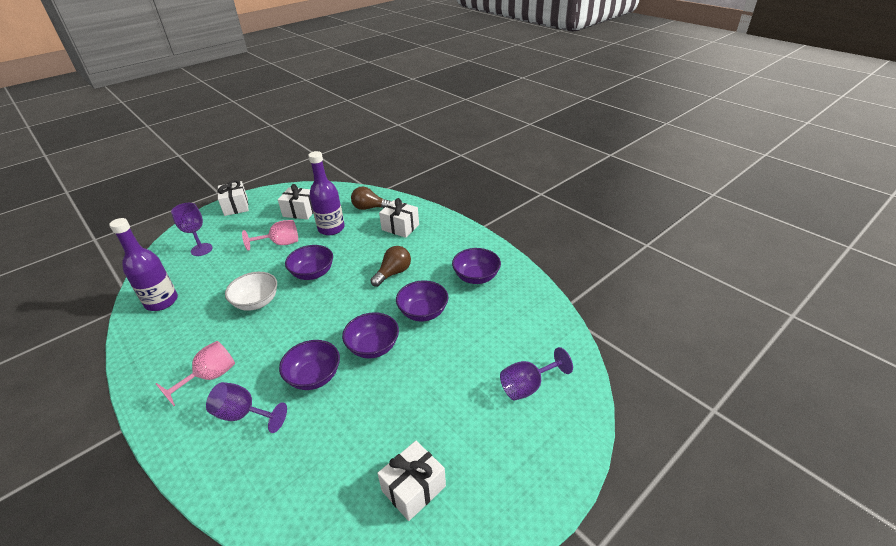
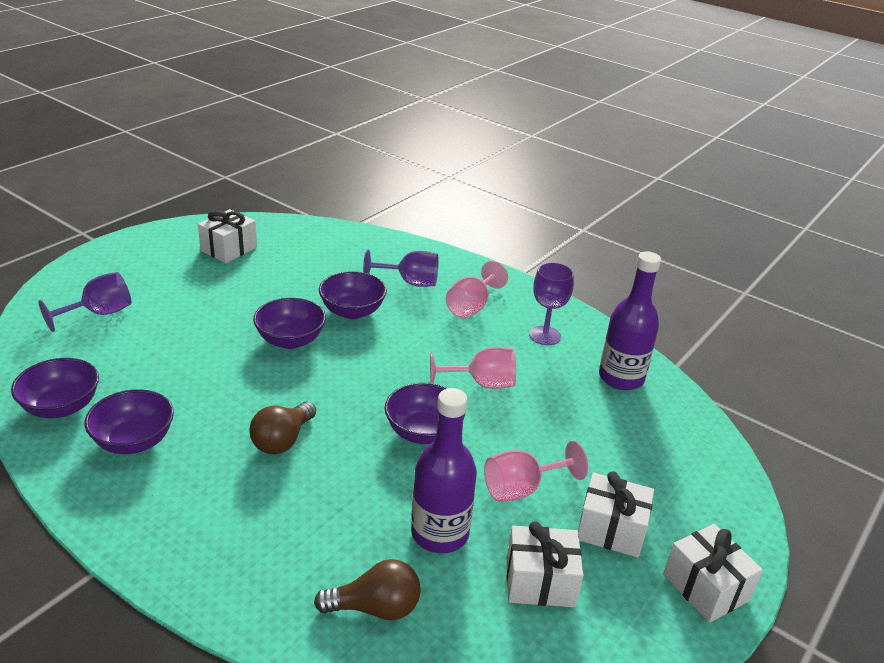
camera: 165 degrees right, 5 degrees down
(201, 249) = (658, 466): purple goblet -> purple goblet (545, 336)
(256, 302) = (482, 384): white bowl -> pink goblet
(400, 227) = (287, 548): white gift -> white gift (611, 529)
(423, 312) = (226, 382): purple bowl -> purple bowl (61, 407)

